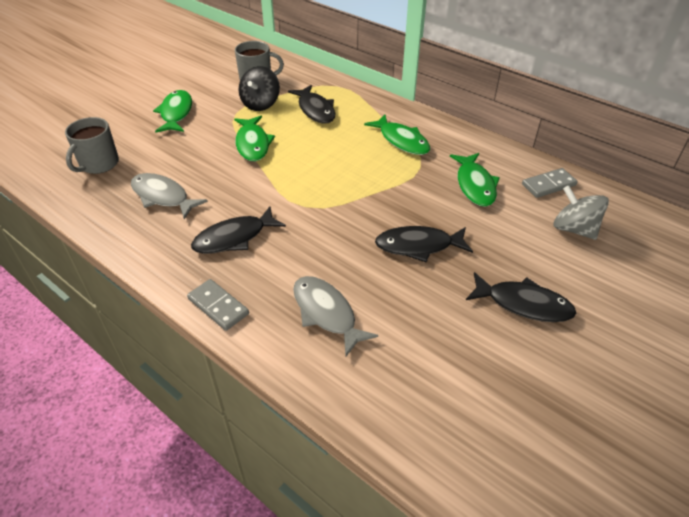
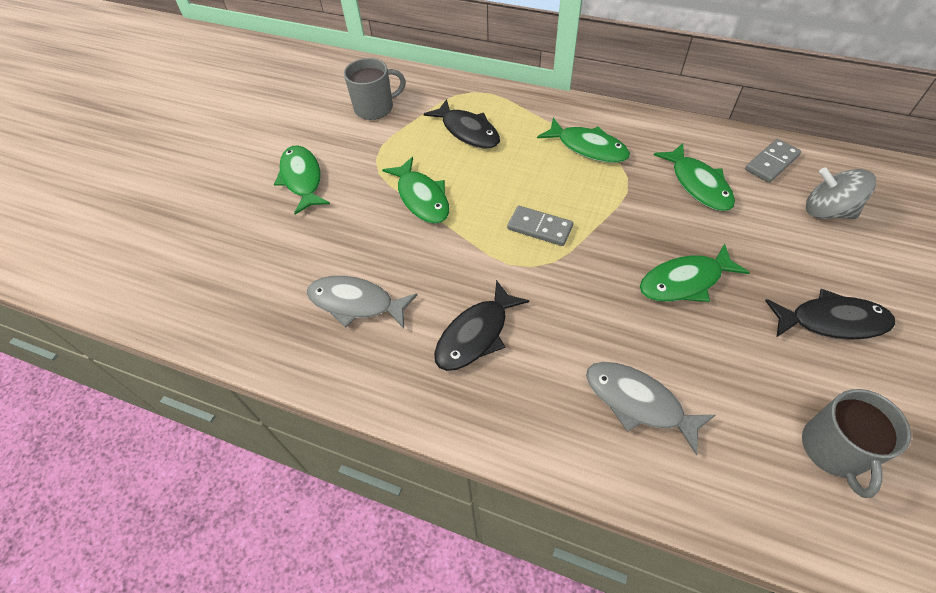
camera: 15 degrees left, 10 degrees up
(98, 164) = (246, 280): grey mug -> grey mug (834, 450)
(218, 306) = (512, 435): grey domino -> grey domino (539, 227)
(260, 104) = (398, 139): black spinning top -> none
(418, 246) = (685, 281): black fish -> green fish

